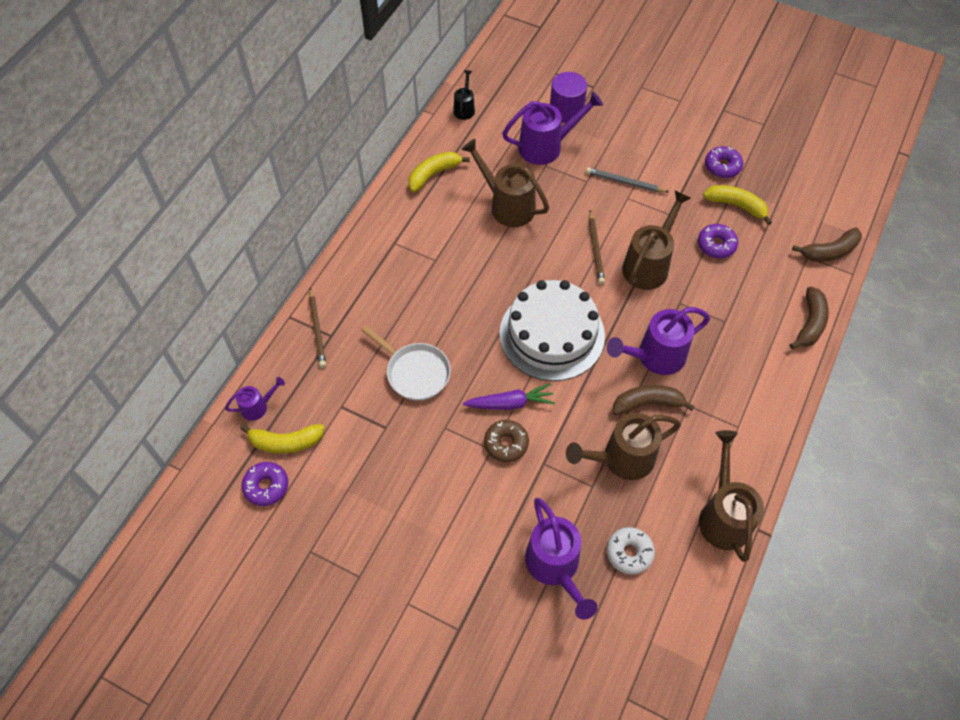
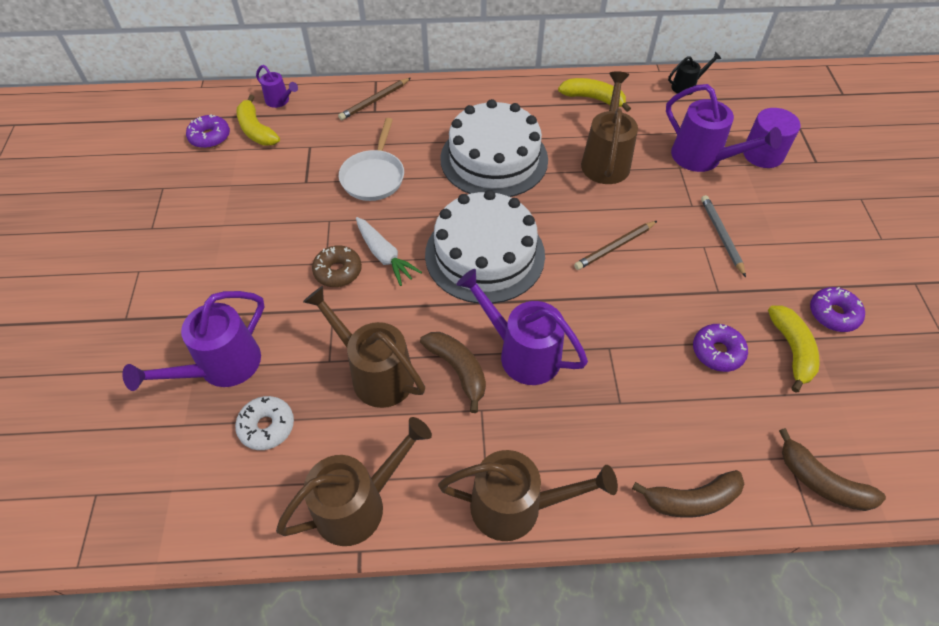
camera: 60 degrees right, 5 degrees down
(454, 277) = (494, 159): none -> white cake
(510, 403) = (384, 255): purple carrot -> white carrot
(649, 264) = (635, 299): brown watering can -> brown watering can (517, 506)

